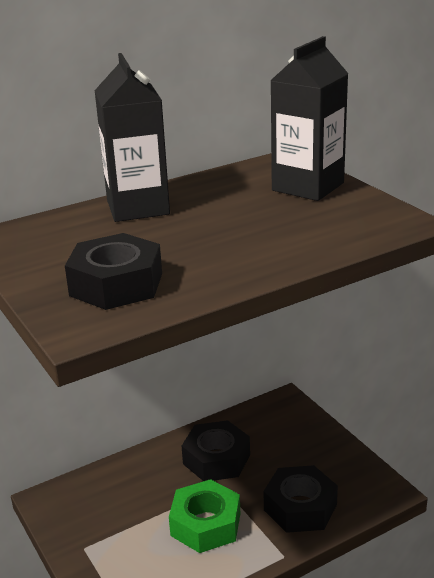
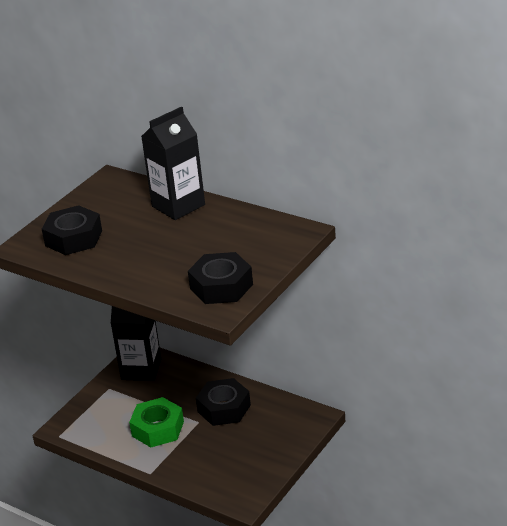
camera: 65 degrees right, 5 degrees up
(300, 507) = (199, 465): black nut -> black nut (221, 286)
(308, 187) = (256, 255): black carton -> black carton (141, 369)

